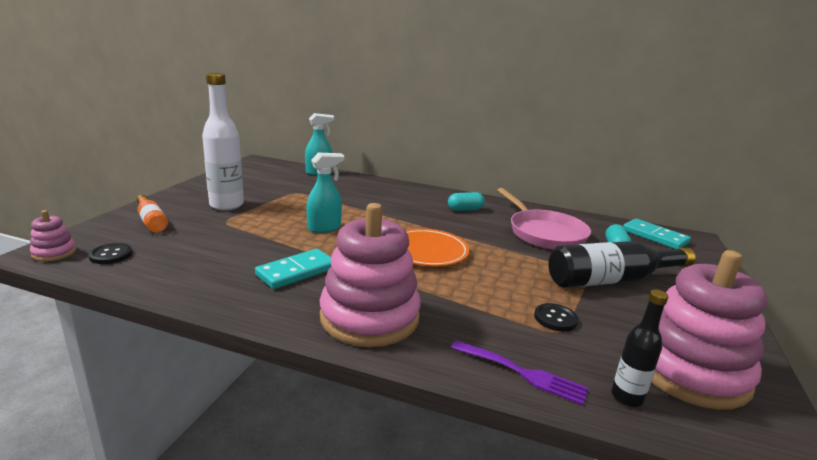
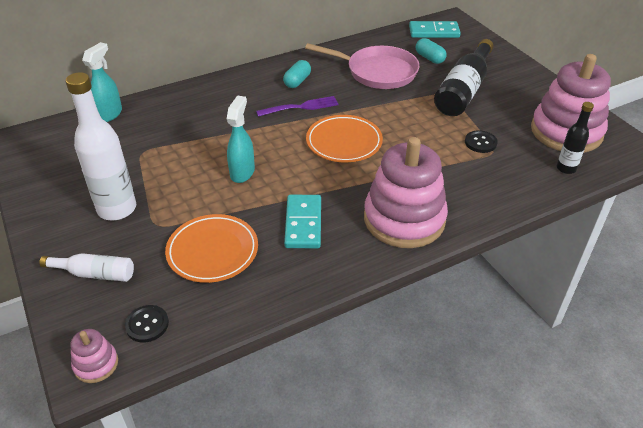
camera: 45 degrees left, 20 degrees up
(151, 221) = (94, 274): orange bottle -> white bottle
(218, 249) = (212, 251): none -> orange plate
(522, 373) = (517, 191): purple fork -> purple fork (301, 107)

